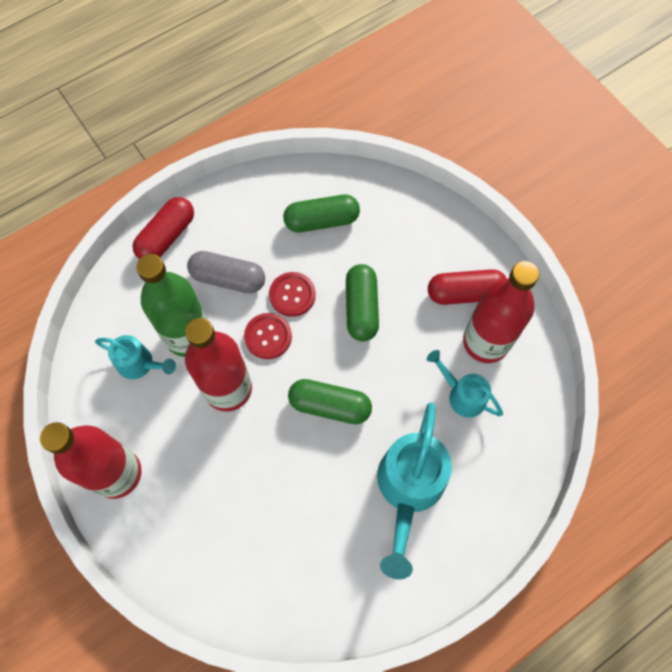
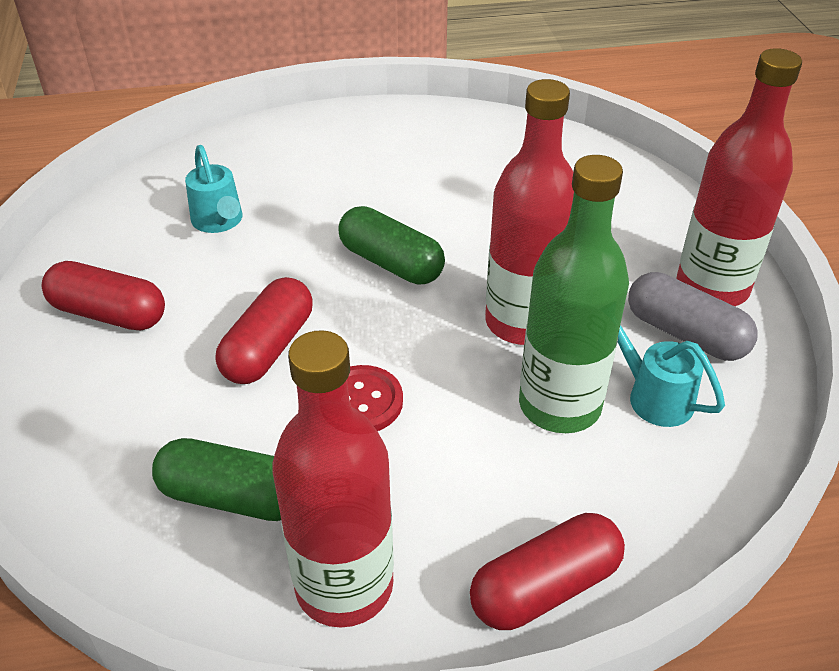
camera: 155 degrees left, 25 degrees down
(228, 278) = (456, 465): grey capsule -> grey capsule (685, 334)
(268, 336) = (431, 362): red button -> none
(361, 308) = (268, 348): green capsule -> red capsule
(408, 489) = (350, 174): turquoise watering can -> none
(485, 342) = (139, 257): red bottle -> red bottle (344, 586)

